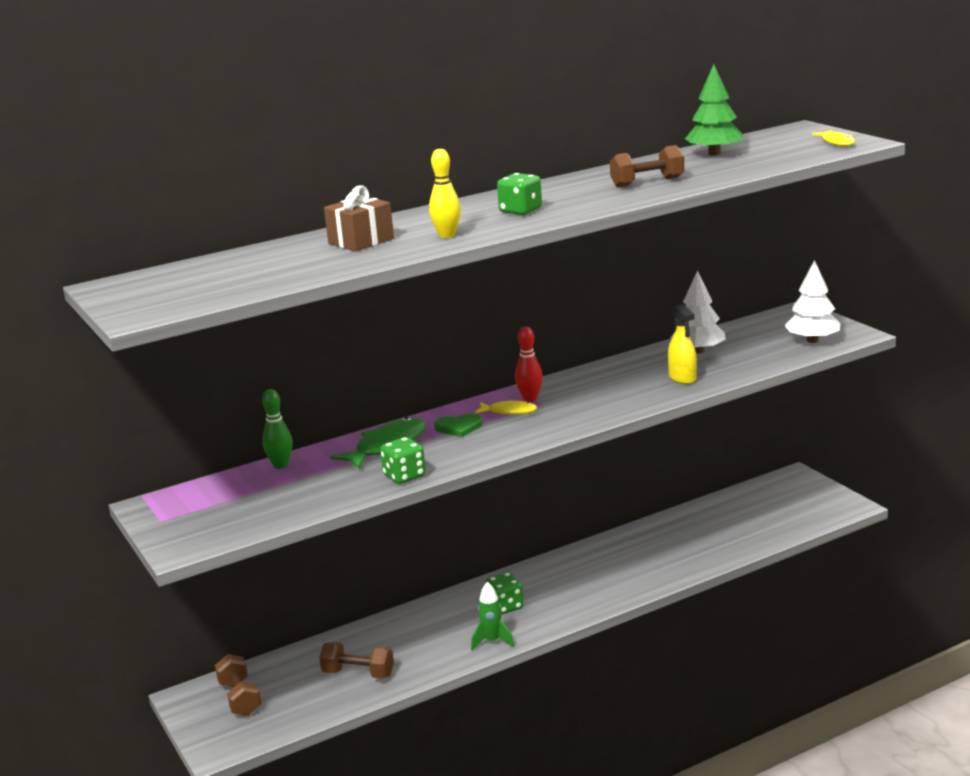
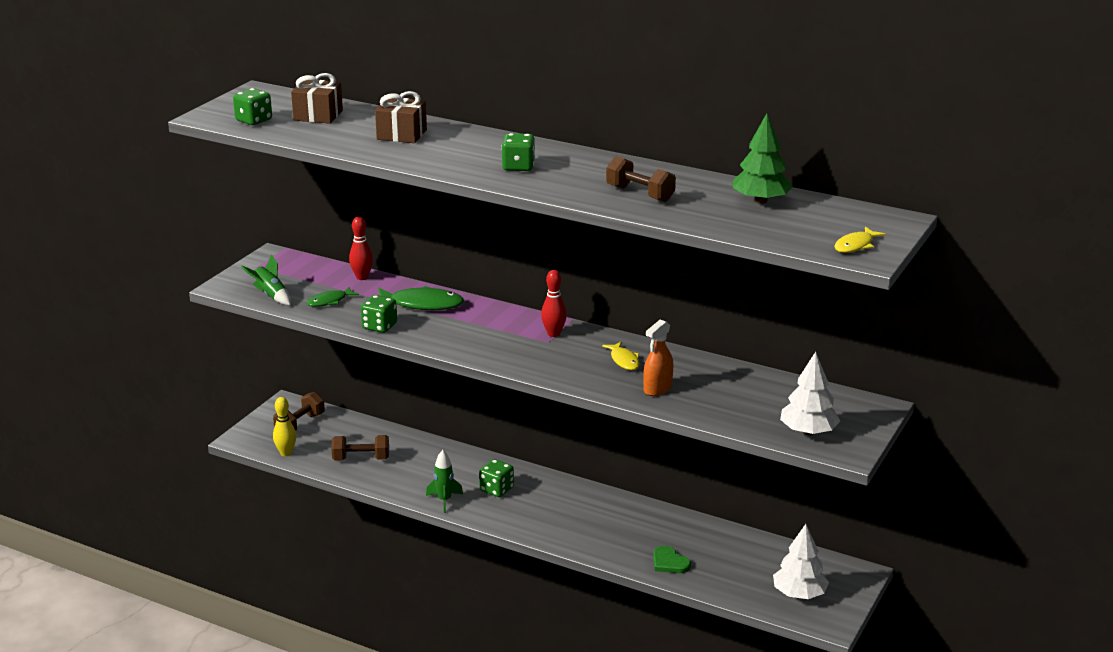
camera: 55 degrees right, 5 degrees up
(196, 295) = (254, 120): none -> green dice
(239, 267) = (318, 115): none -> brown gift
(245, 523) = (270, 295): none -> green rocket
(281, 465) = (362, 277): green bowling pin -> red bowling pin
(309, 492) = (329, 301): none -> green fish
(358, 673) = (361, 459): brown dumbbell -> brown dumbbell turned 75 degrees counterclockwise
(447, 235) = (435, 158): yellow bowling pin -> yellow bowling pin (286, 453)
(459, 427) = (476, 321): green heart -> green heart (669, 562)
(509, 411) = (522, 332): yellow fish -> yellow fish (624, 360)
(682, 378) = (657, 388): yellow spray bottle -> orange spray bottle
(698, 351) = (725, 381): white tree -> white tree (799, 594)

